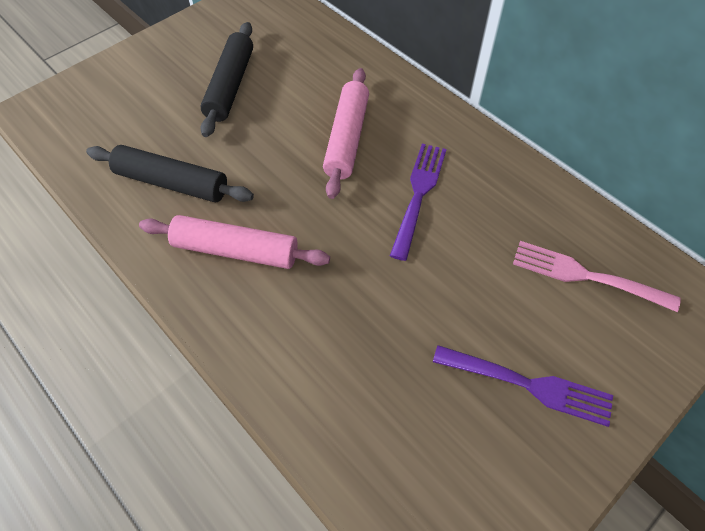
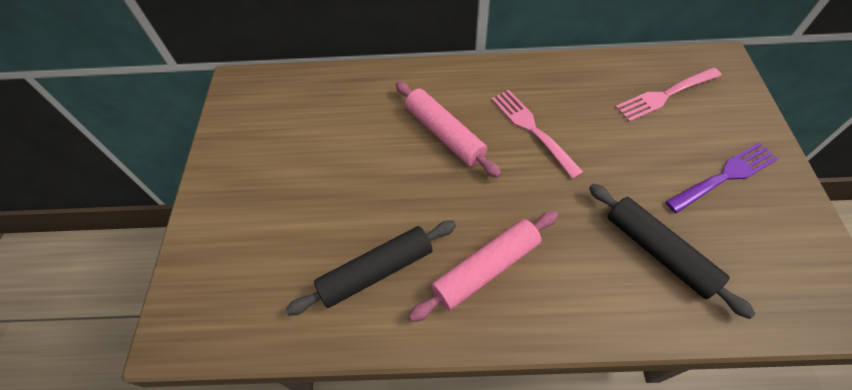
camera: 45 degrees left, 0 degrees up
(230, 86) = (316, 169): black rolling pin -> black rolling pin (658, 252)
(419, 194) = (532, 129): purple fork -> pink fork

